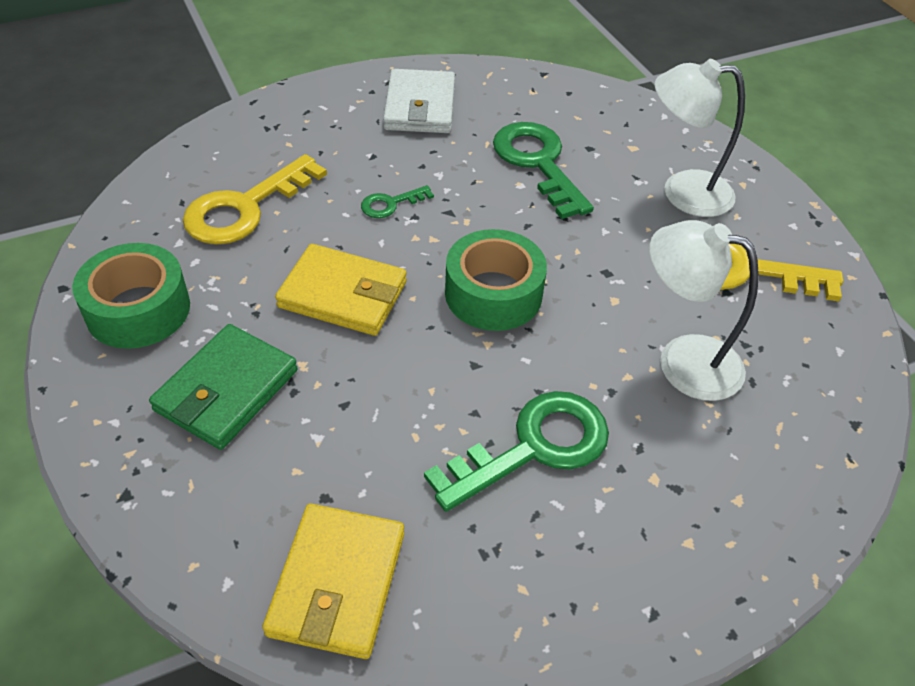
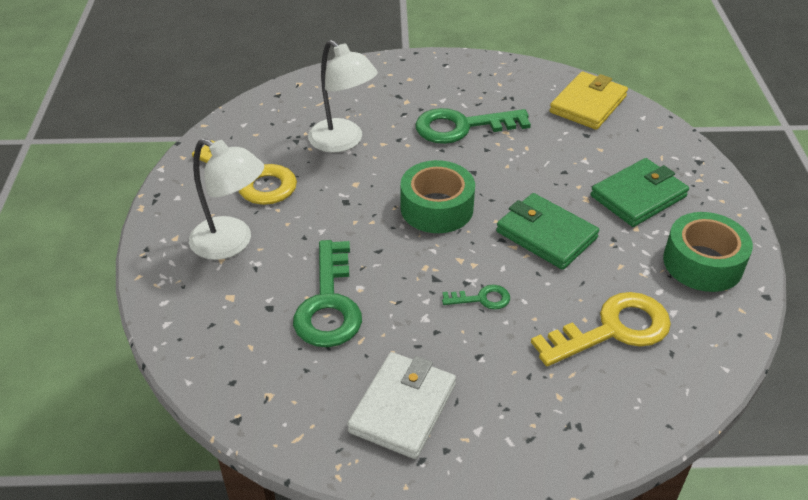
camera: 155 degrees left, 5 degrees down
(343, 294) = (546, 235): yellow wallet -> green wallet

